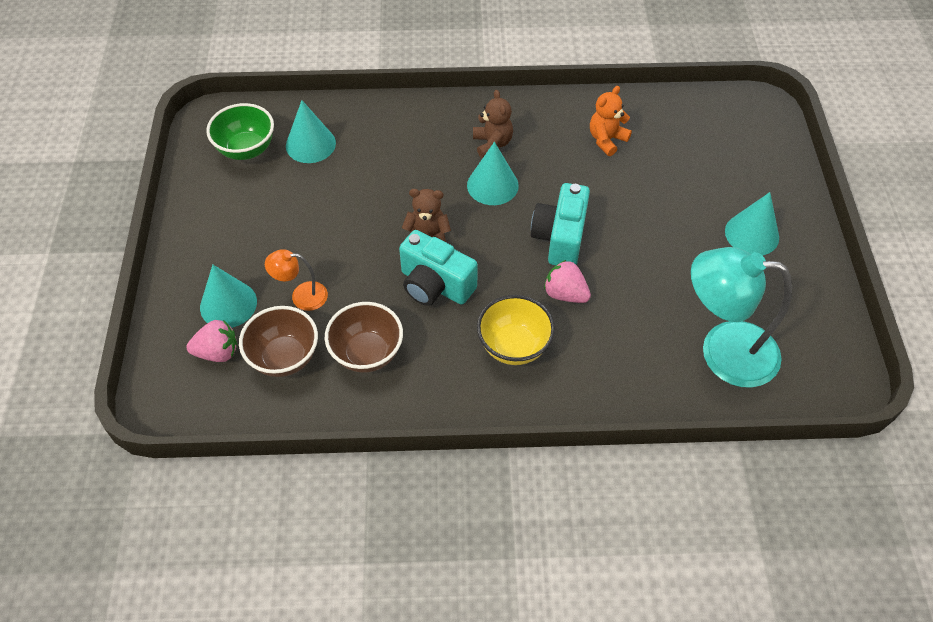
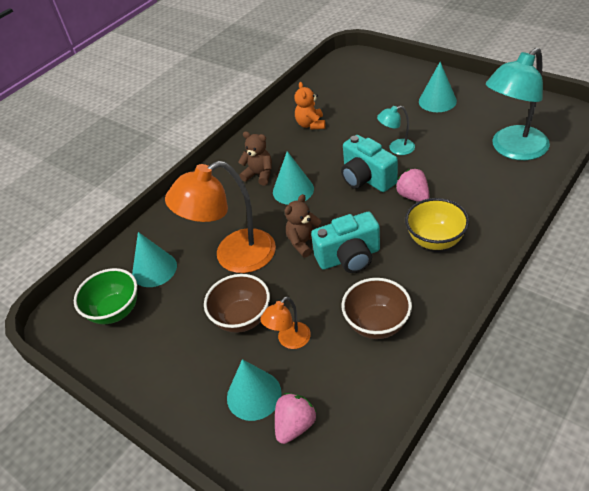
camera: 45 degrees left, 10 degrees down
(284, 357) = (338, 379): brown bowl -> brown bowl (242, 318)
(368, 193) = (234, 257): none -> orange lamp
(565, 294) = (413, 196): pink strawberry -> pink strawberry turned 75 degrees clockwise
(631, 238) = (396, 148): none -> turquoise lamp

